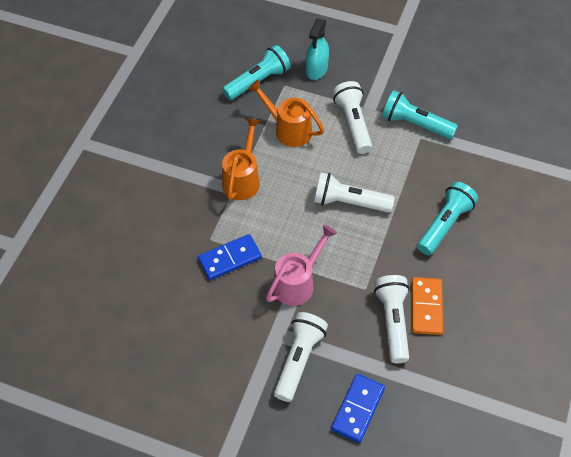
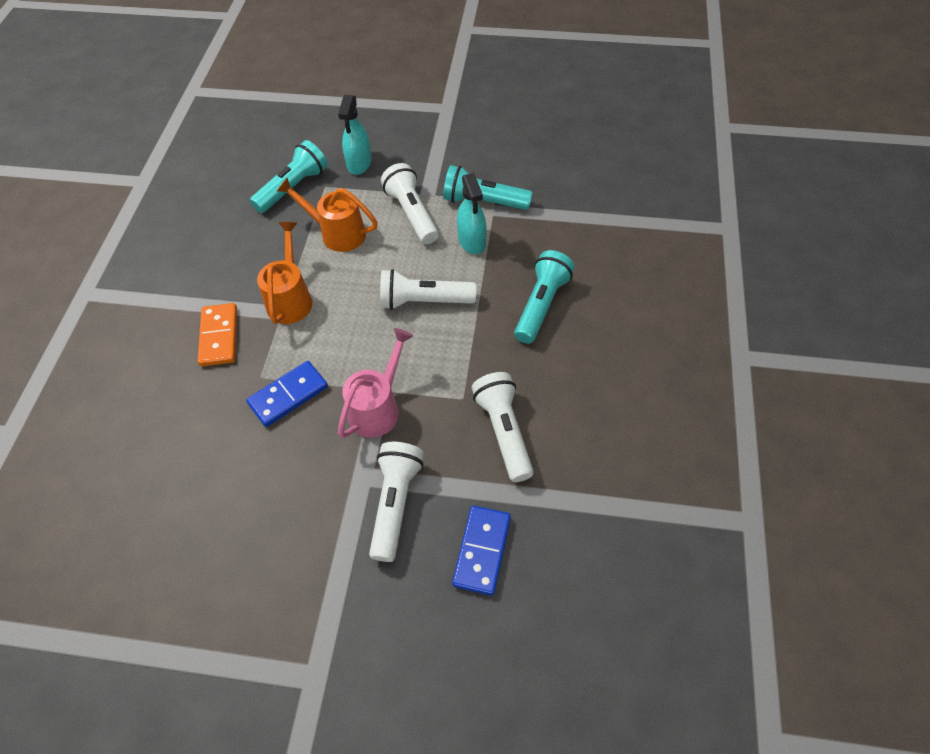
camera: 10 degrees left, 0 degrees up
(398, 158) = (472, 241): none -> turquoise spray bottle
(426, 307) = (541, 405): orange domino -> orange domino (219, 336)

